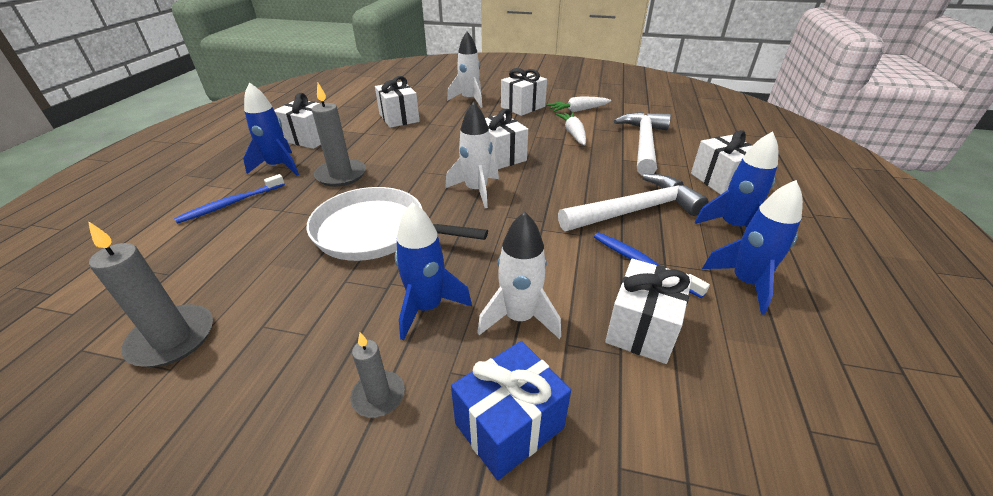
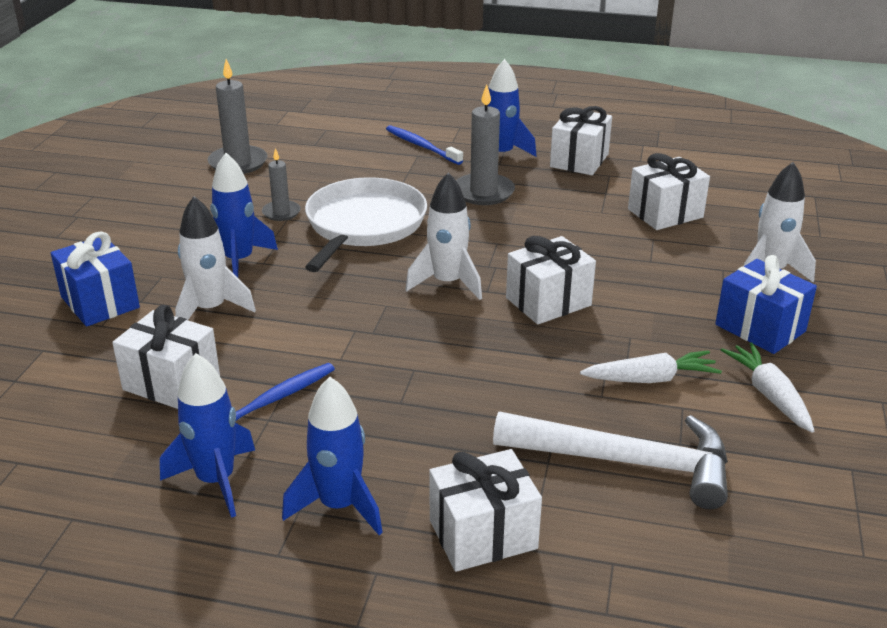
camera: 90 degrees right, 5 degrees down
(378, 396) = (151, 247): grey candle -> grey candle (281, 212)
(523, 107) = (760, 328): white gift -> blue gift
(635, 210) = (391, 413): white hammer -> none

